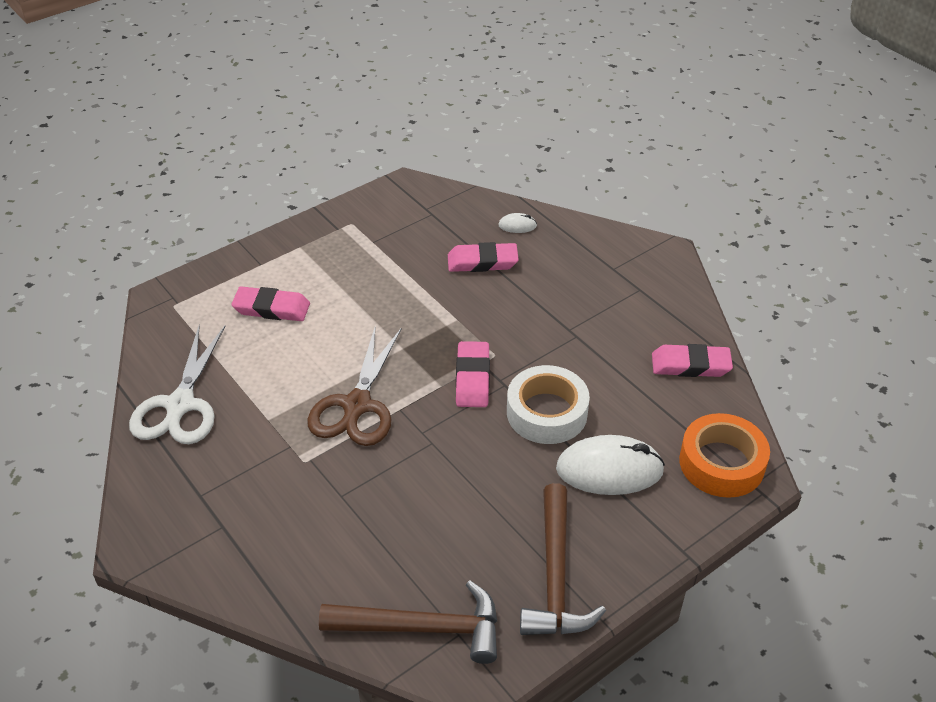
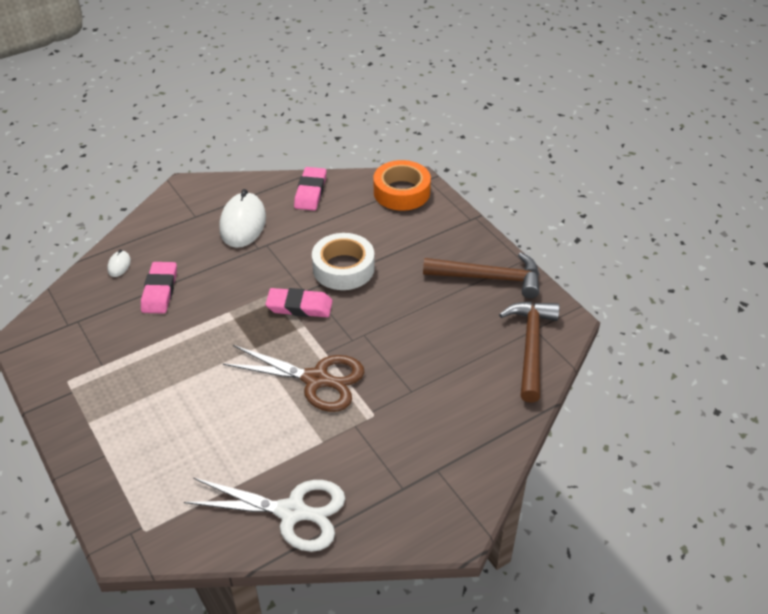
camera: 85 degrees left, 0 degrees up
(271, 308) = (175, 443): pink eraser -> none
(609, 470) = (401, 243): white mouse -> white mouse (243, 223)

